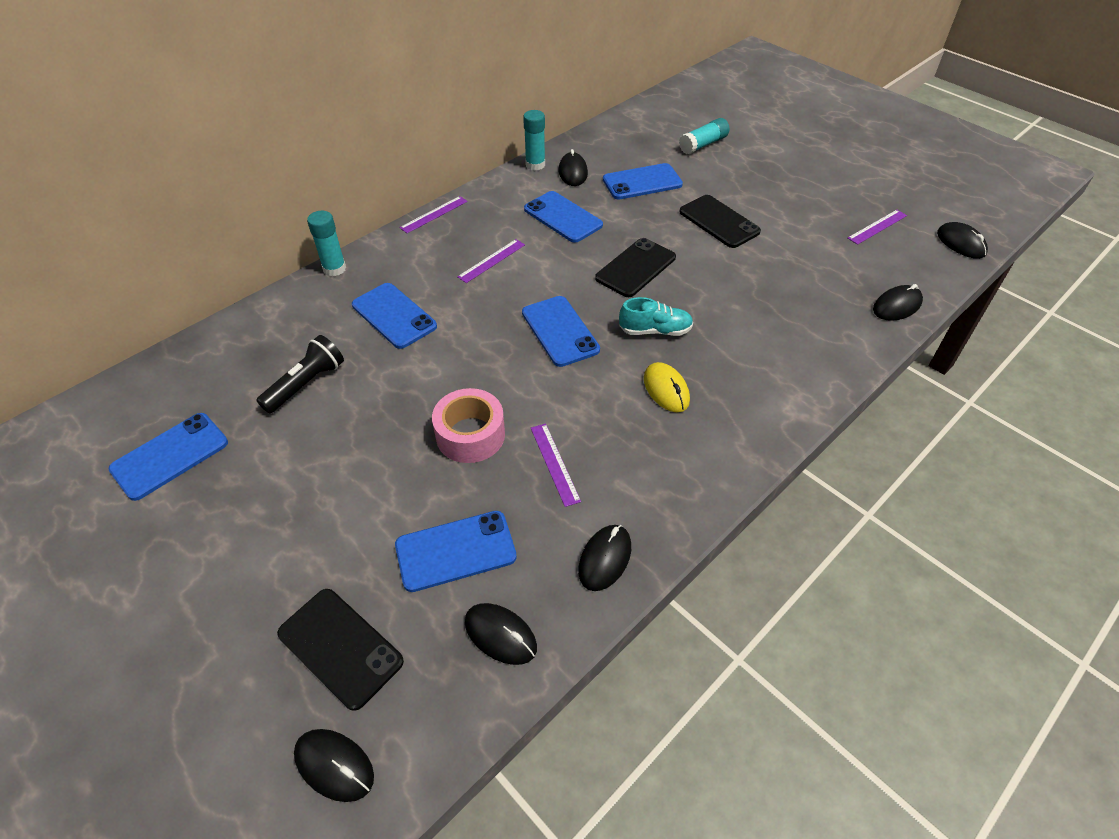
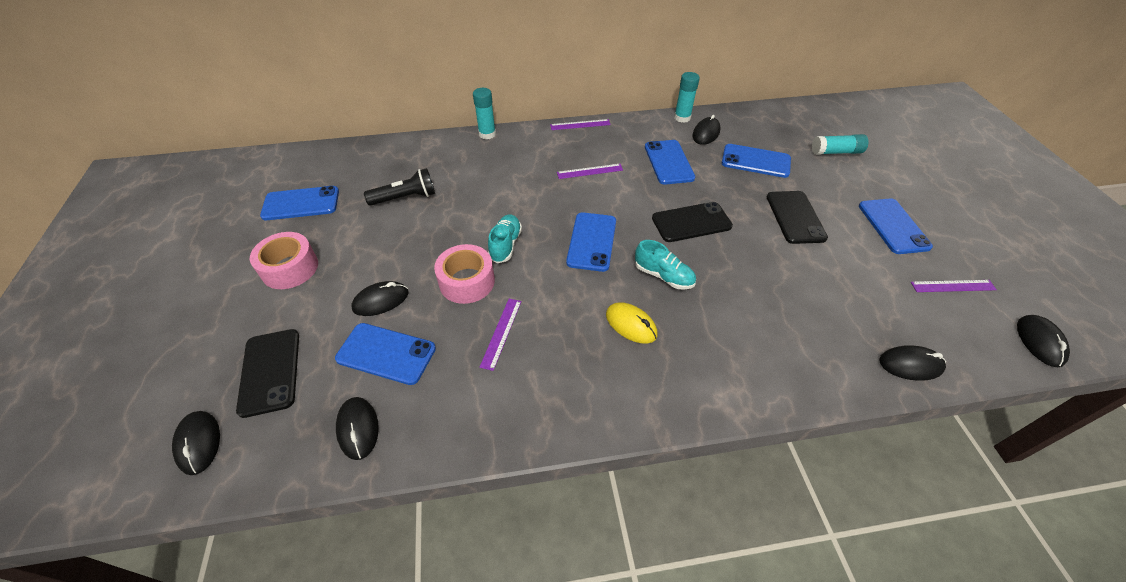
camera: 35 degrees right, 0 degrees up
(240, 533) = (290, 268): none -> pink tape
(394, 316) = (494, 179): blue phone -> blue phone (893, 226)
(475, 378) = (505, 245): none -> turquoise shoe
(605, 559) = (470, 422): black mouse -> black mouse (381, 301)
(666, 390) = (631, 325): yellow mouse -> yellow mouse turned 60 degrees counterclockwise

